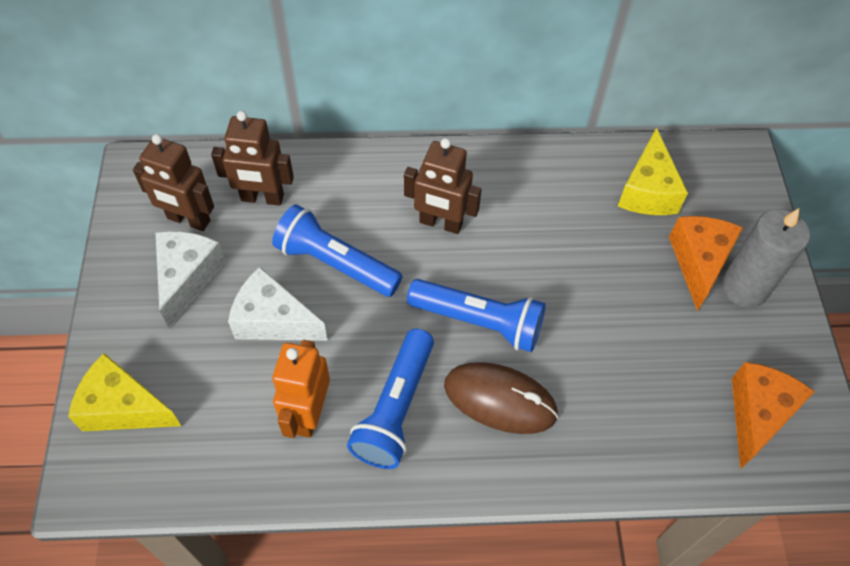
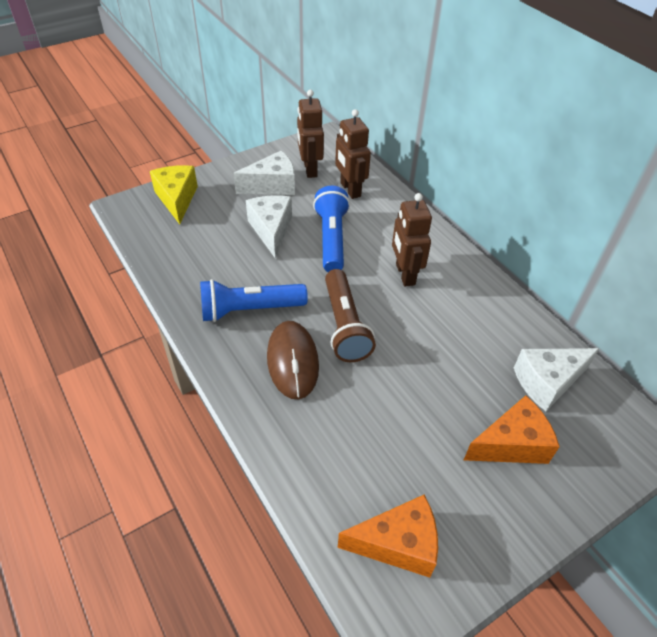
camera: 60 degrees right, 10 degrees down
(308, 414) = (220, 272): orange robot -> none
(479, 322) = (344, 325): blue flashlight -> brown flashlight
(647, 191) = (547, 382): yellow cheese -> white cheese
(744, 288) = (516, 489): grey candle -> none

